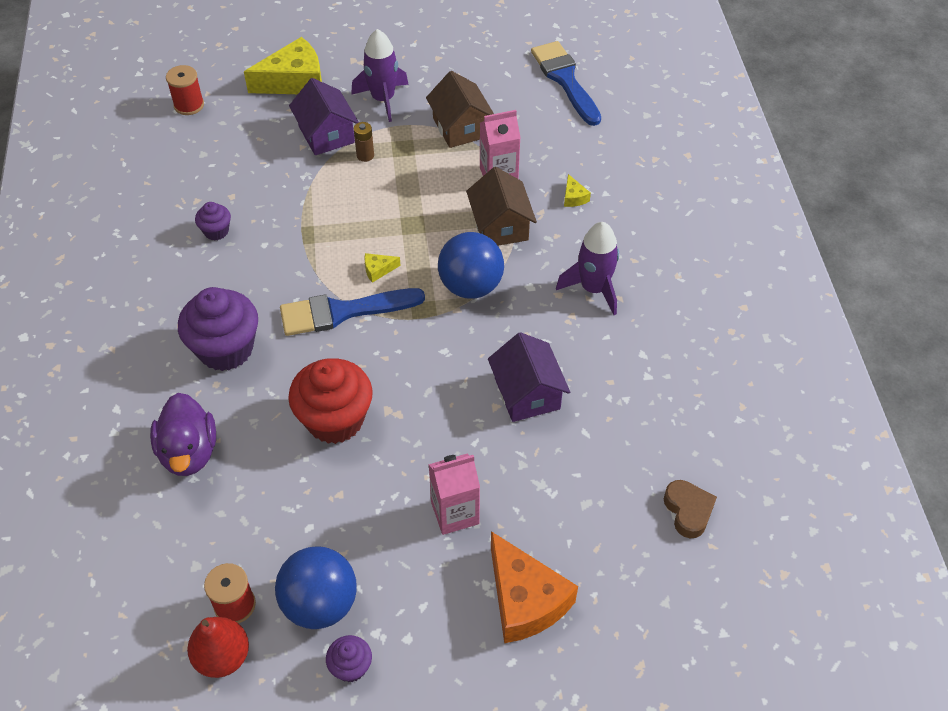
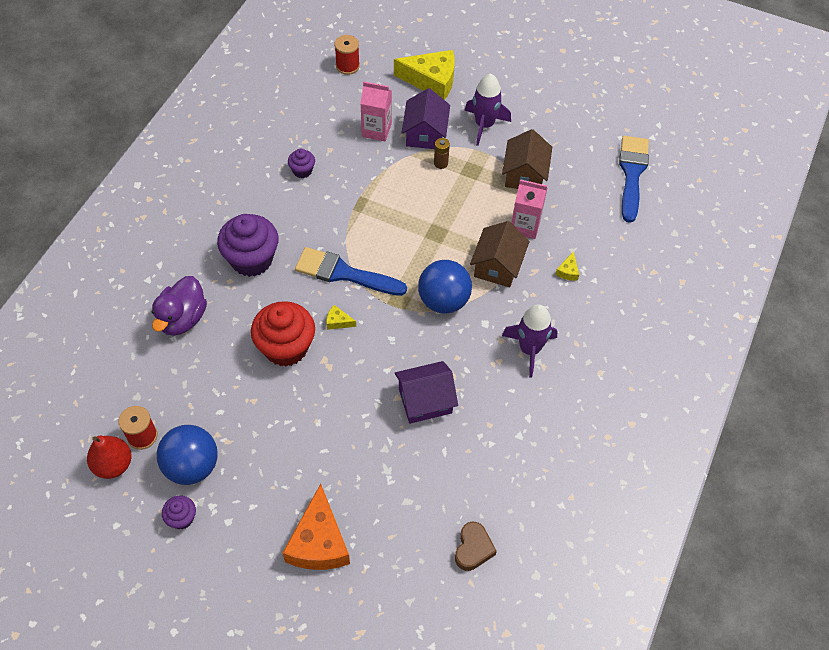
camera: 30 degrees right, 5 degrees up
(378, 270) = (389, 255): yellow cheese -> yellow cheese (338, 321)
(455, 513) = (316, 456): pink carton -> pink carton (376, 130)
(527, 393) = (425, 400): purple house -> purple house turned 60 degrees clockwise

